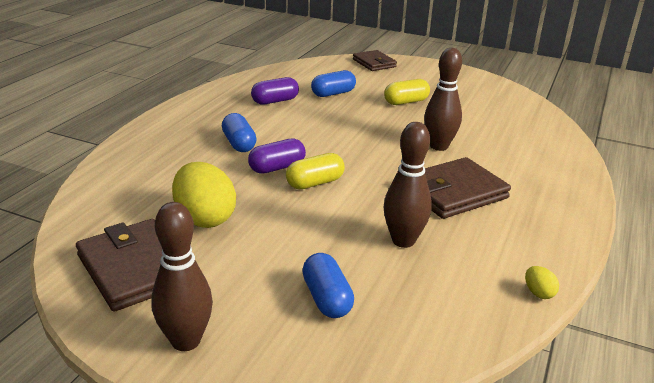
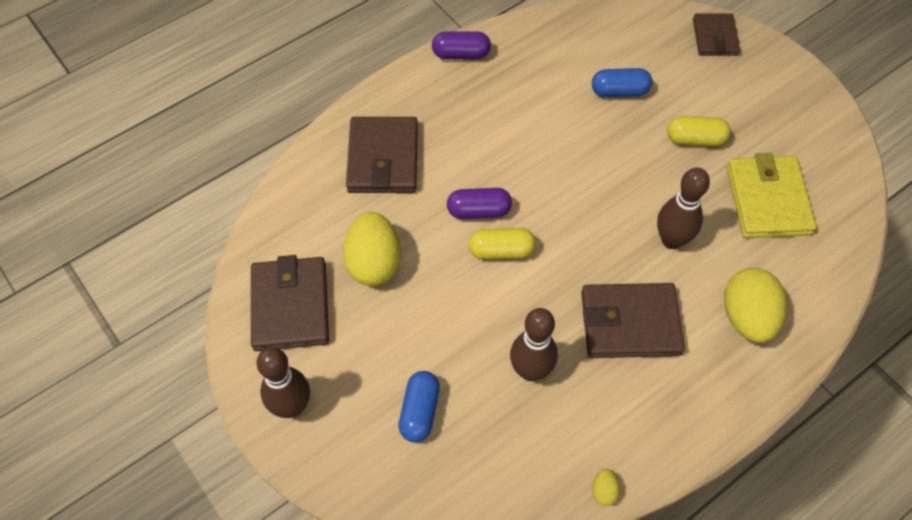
camera: 30 degrees right, 30 degrees up
(169, 160) = (383, 158): none -> brown wallet
(239, 144) = (463, 154): blue capsule -> none
(275, 101) = (544, 84): purple capsule -> purple capsule (461, 54)
(481, 115) = (768, 200): none -> yellow wallet
(530, 167) = (747, 317): none -> yellow egg

